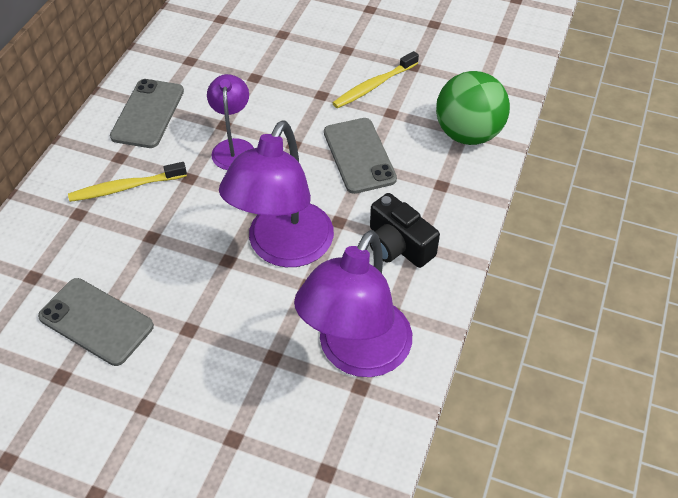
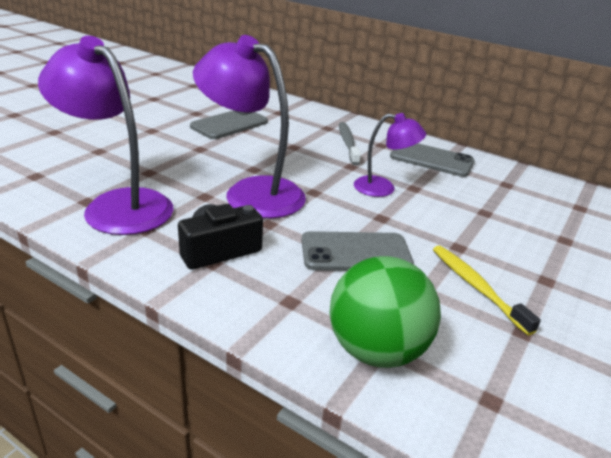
camera: 100 degrees right, 20 degrees down
(125, 187) = (348, 143): yellow toothbrush -> grey toothbrush

